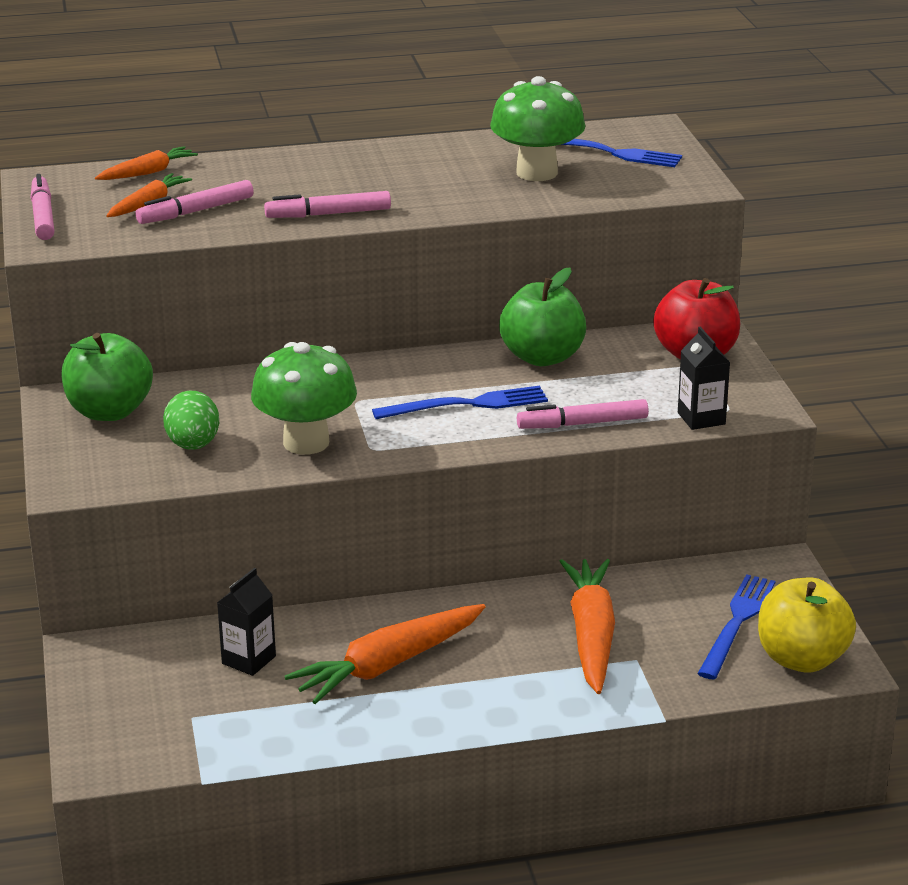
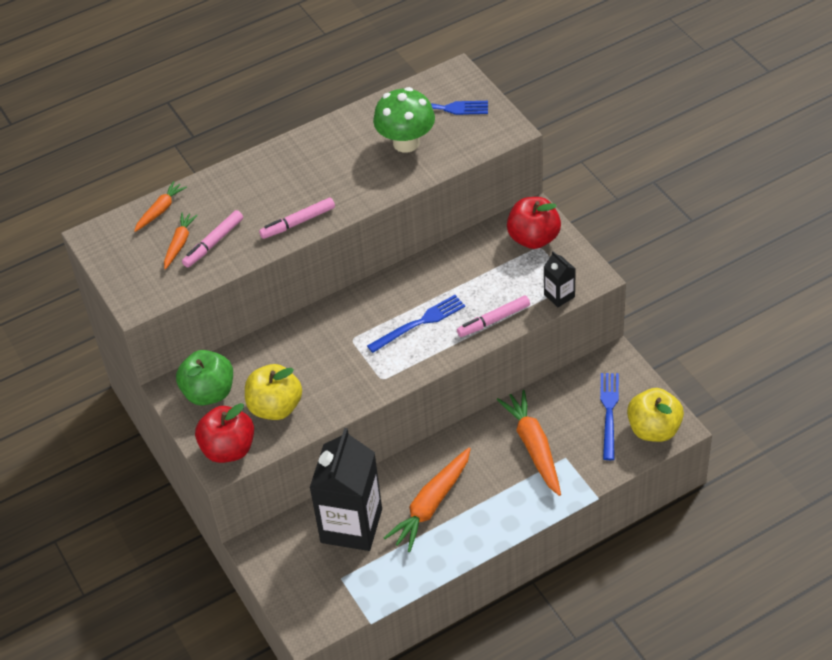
camera: 15 degrees left, 20 degrees up
(43, 216) = (119, 275): pink marker -> none
(92, 473) = (228, 449): none -> red apple
(193, 445) = (275, 407): green egg -> yellow apple
(249, 660) = (351, 525): black carton -> black carton, size x2.22
(306, 442) = (341, 385): green mushroom -> none
(542, 357) = (445, 266): green apple -> none

